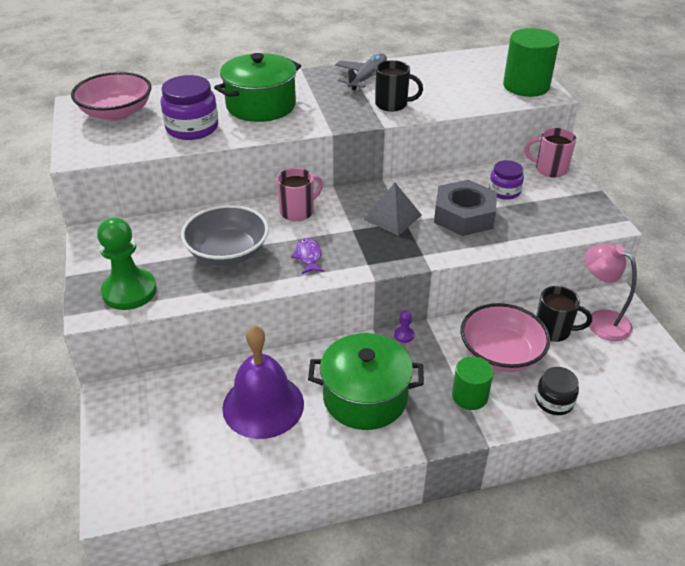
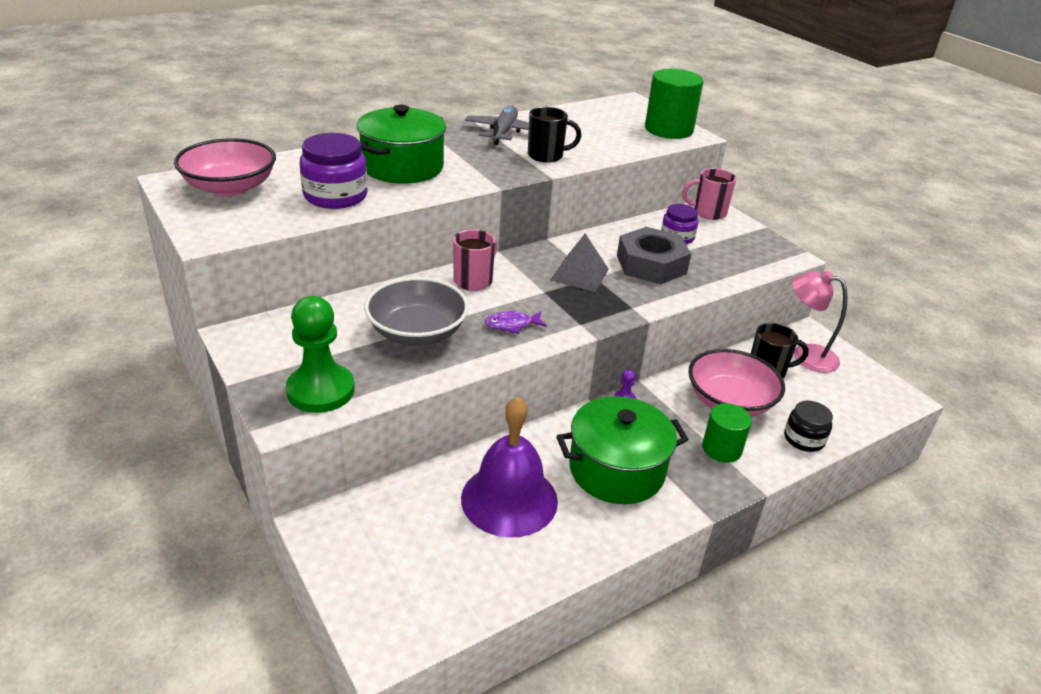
camera: 20 degrees left, 5 degrees down
(308, 257) = (512, 325): purple fish -> purple fish turned 75 degrees counterclockwise

